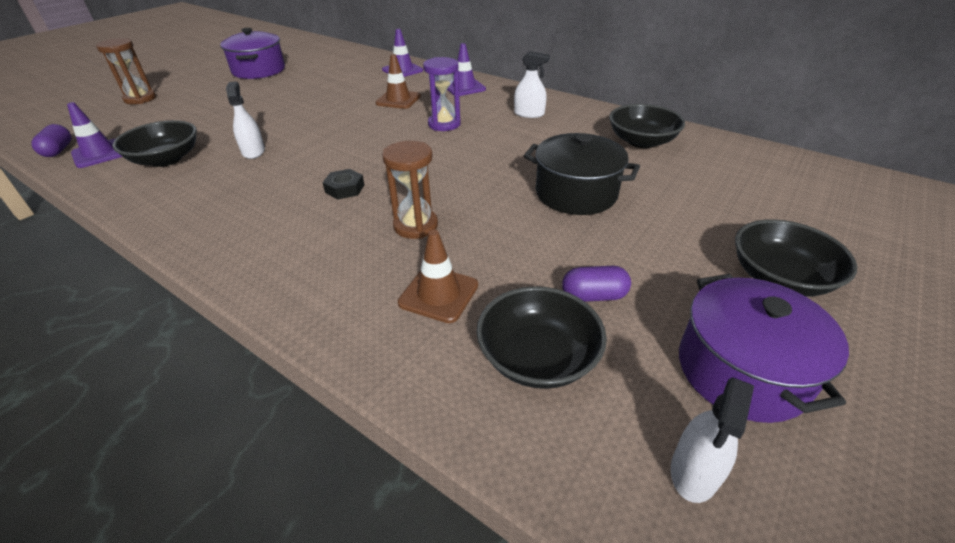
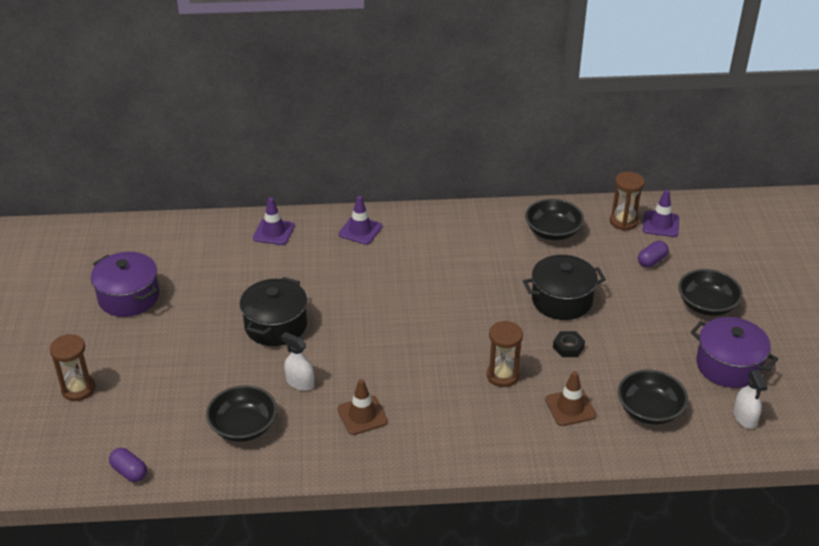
camera: 40 degrees left, 0 degrees up
(99, 154) = (174, 454): purple traffic cone -> purple traffic cone (660, 224)
(307, 114) = (276, 325): none -> black pot
(345, 188) = (420, 375): black nut -> black nut (568, 347)
(398, 100) = (327, 272): brown traffic cone -> brown traffic cone (362, 415)
(444, 124) = (402, 281): purple hourglass -> none
(529, 114) = (449, 239): white spray bottle -> none
(593, 296) = (640, 364): purple capsule -> purple capsule (652, 261)
(740, 160) = (623, 221): none -> brown hourglass

